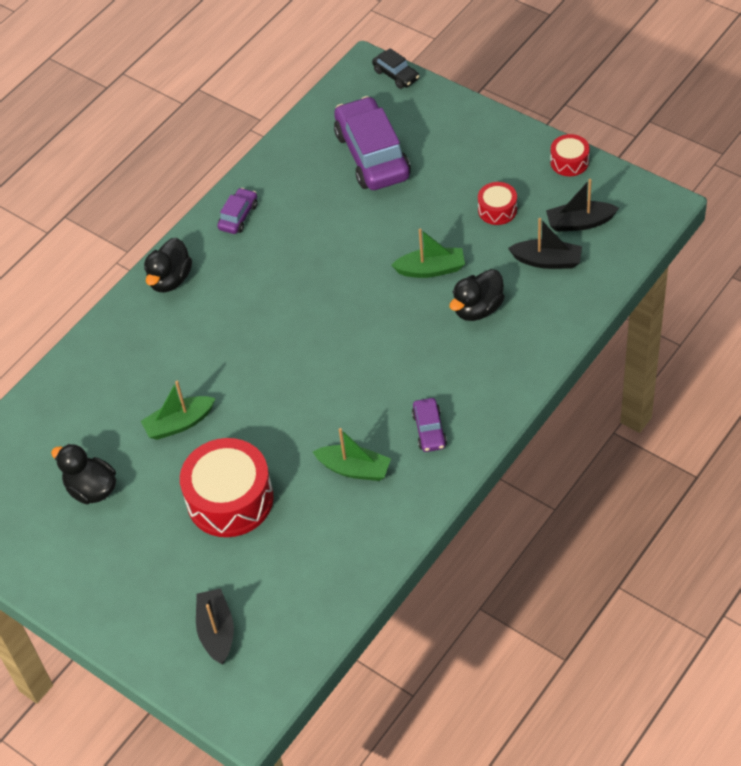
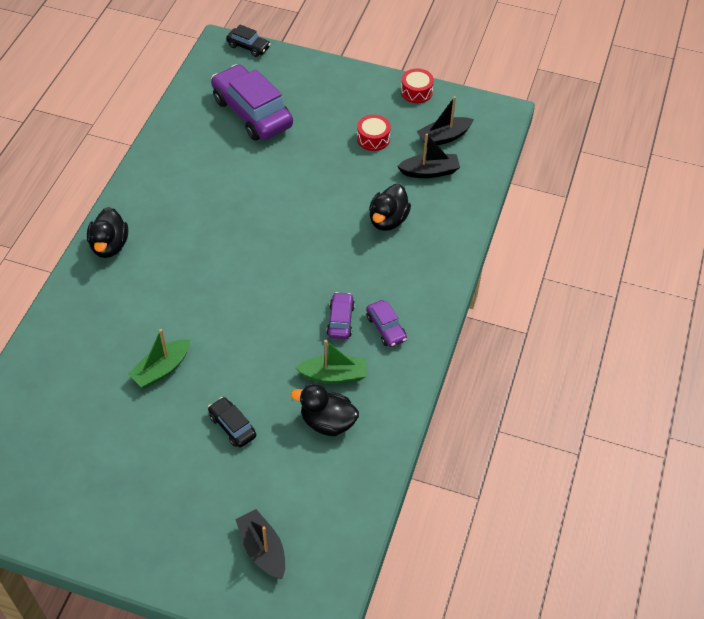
camera: 25 degrees left, 0 degrees up
(91, 489) = (98, 446): black duck -> black duck (327, 422)
(230, 499) = (232, 426): red drum -> black car
(238, 216) = (153, 182): purple car -> purple car (340, 320)
(431, 269) = (336, 195): green boat -> none

